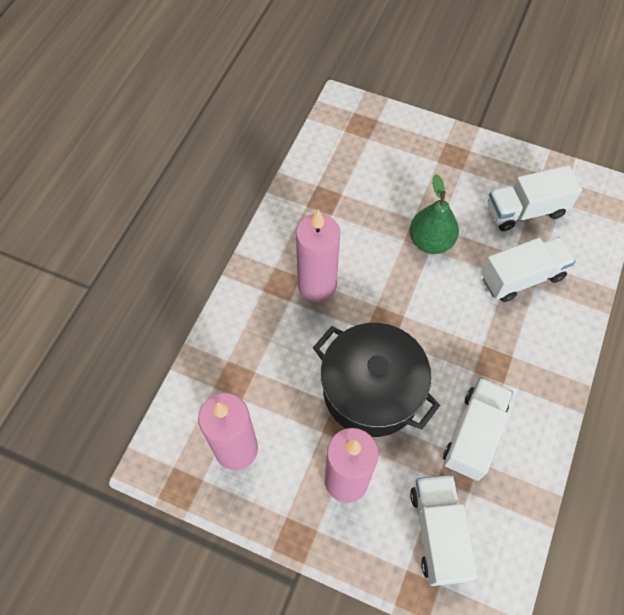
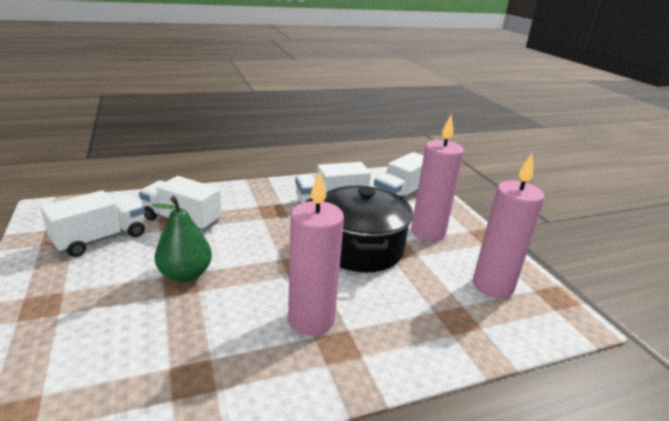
camera: 135 degrees left, 35 degrees down
(525, 210) = (101, 239): white truck -> white truck turned 75 degrees counterclockwise

